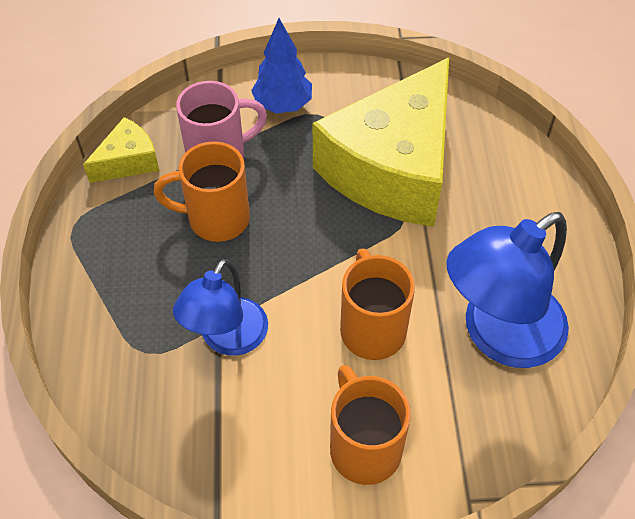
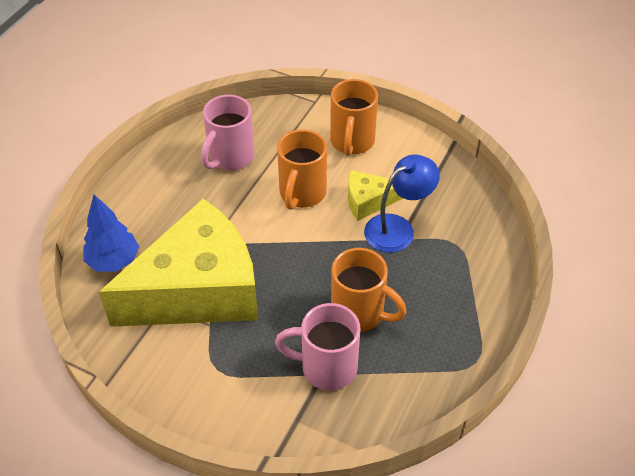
camera: 150 degrees left, 5 degrees down
(128, 161) = (406, 401): yellow cheese -> yellow cheese (368, 201)
(283, 105) = (239, 393): blue tree -> blue tree (114, 261)
(498, 335) = (230, 158): blue lamp -> pink mug

